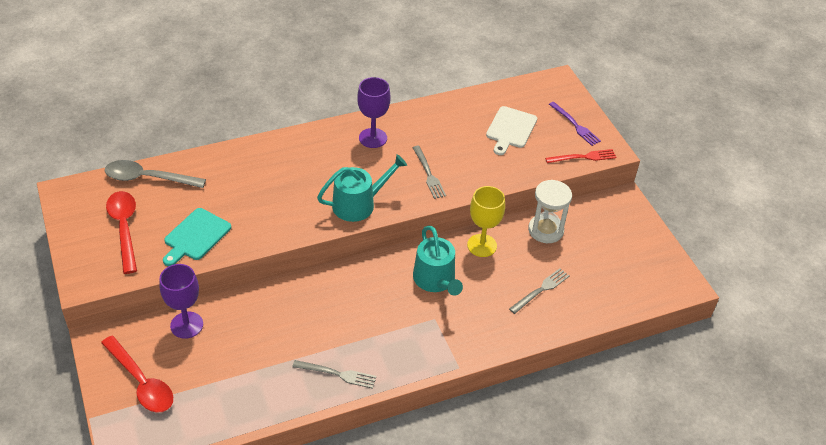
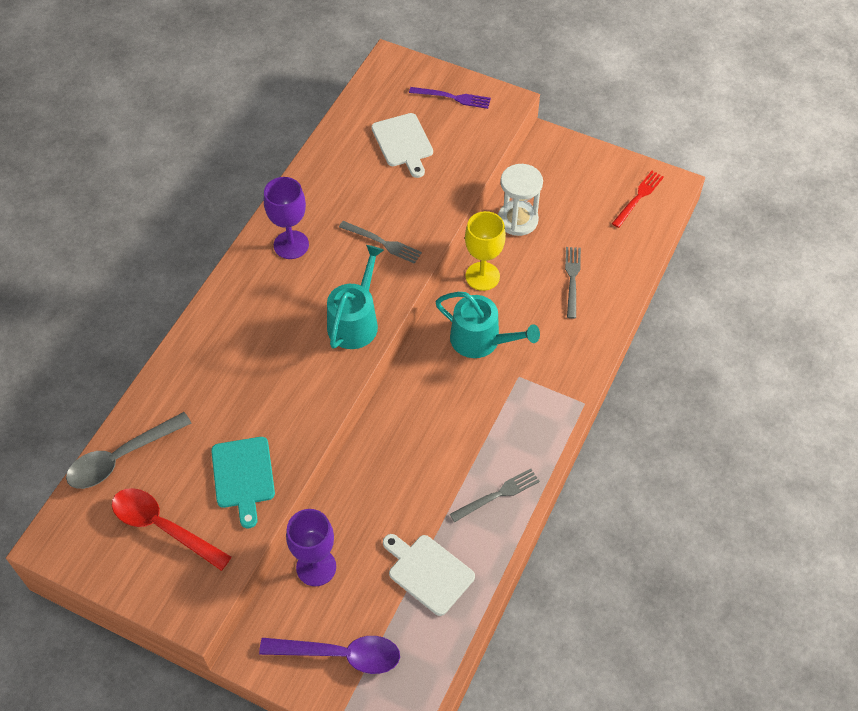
camera: 40 degrees left, 10 degrees up
(141, 382) = (340, 654): red spoon -> purple spoon
(243, 381) = (428, 572): none -> white cutting board
(583, 157) = (493, 125): red fork -> red fork (638, 197)

